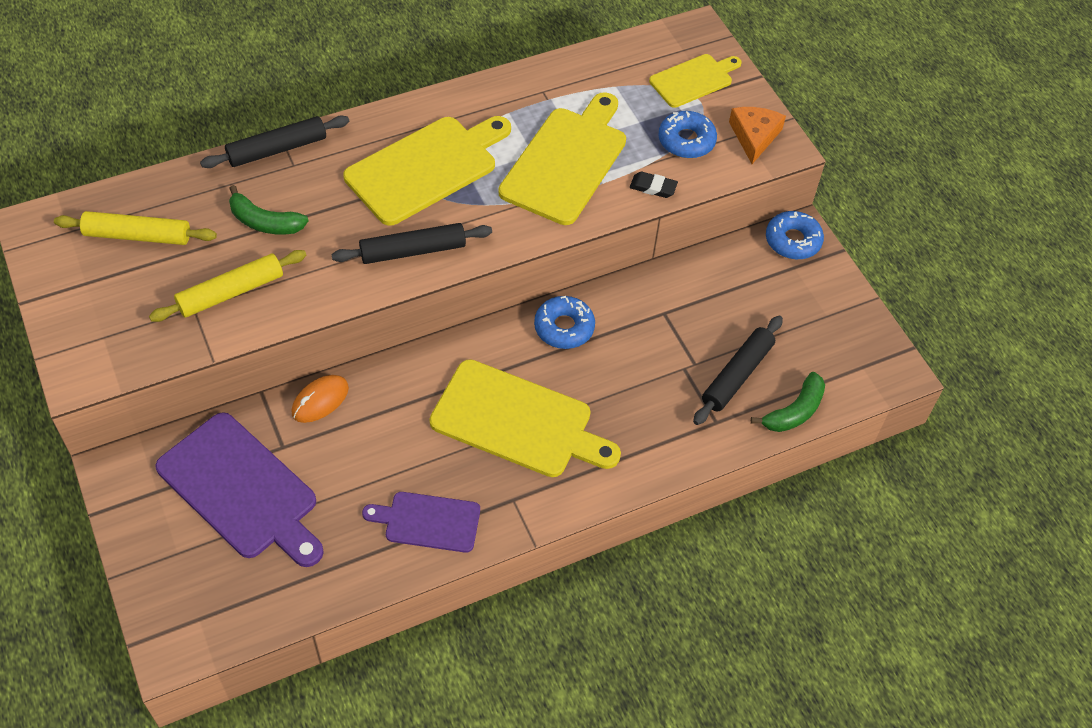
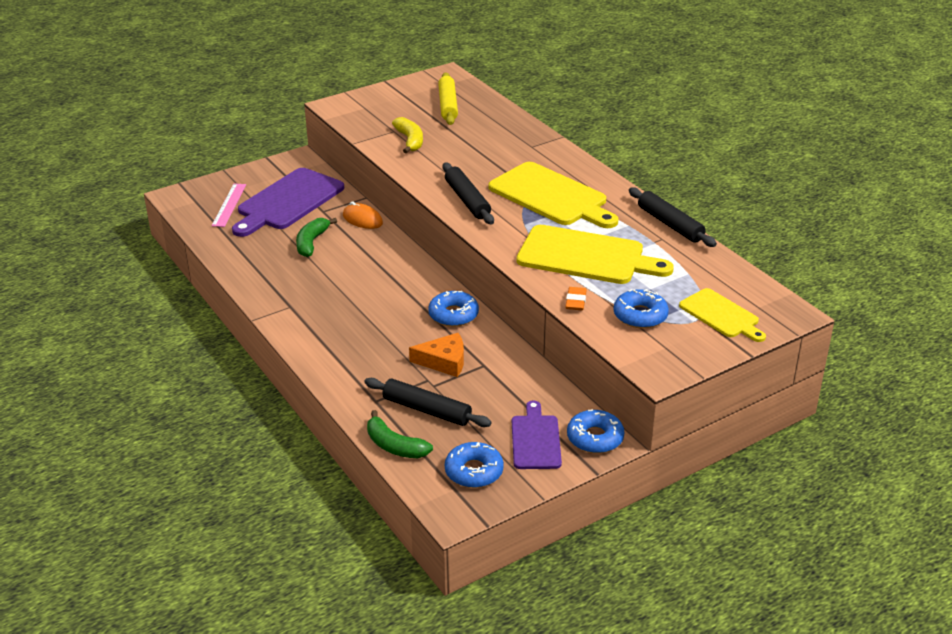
camera: 85 degrees right, 20 degrees down
(225, 570) = (229, 205): none -> pink ruler
(231, 292) = (410, 141): yellow rolling pin -> yellow banana
(265, 222) = (474, 143): green banana -> green banana (311, 242)
(277, 149) = (543, 139): black rolling pin -> black rolling pin (670, 224)
(428, 521) = (269, 273): purple cutting board -> purple cutting board (535, 439)
(518, 421) = (359, 302): yellow cutting board -> none
(653, 187) = (575, 301): black eraser -> orange eraser
(754, 136) = (665, 354): orange cheese -> orange cheese (444, 361)
(837, 347) = (474, 471): none -> blue donut

